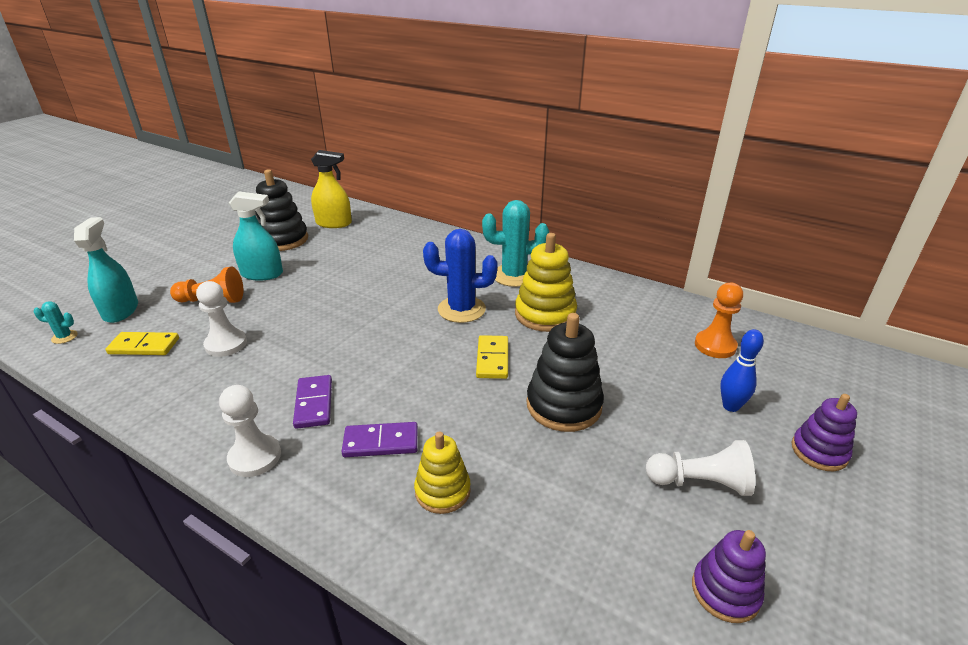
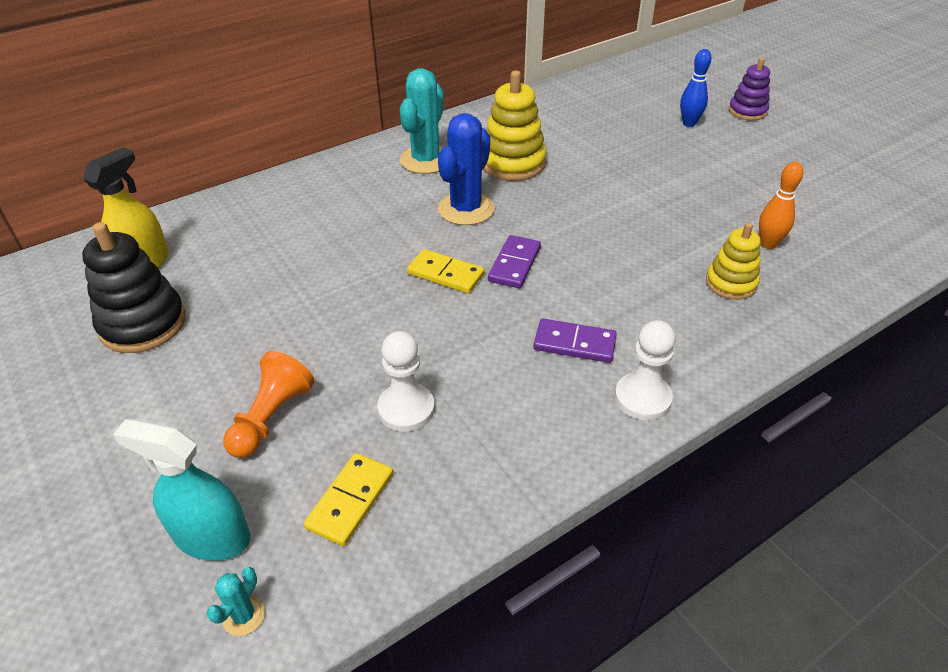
camera: 65 degrees left, 10 degrees up
(262, 274) = (237, 357): turquoise spray bottle -> none
(381, 442) = (656, 307): purple domino -> purple domino (514, 264)
(492, 359) = (566, 212): yellow domino -> yellow domino (445, 274)
(533, 513) = (768, 244): none -> orange bowling pin
(563, 405) = (652, 194): black stacking toy -> none
(700, 482) = (760, 164): white pawn -> none
(715, 346) = (614, 101): orange pawn -> none
(725, 591) = (851, 190): purple stacking toy -> none

